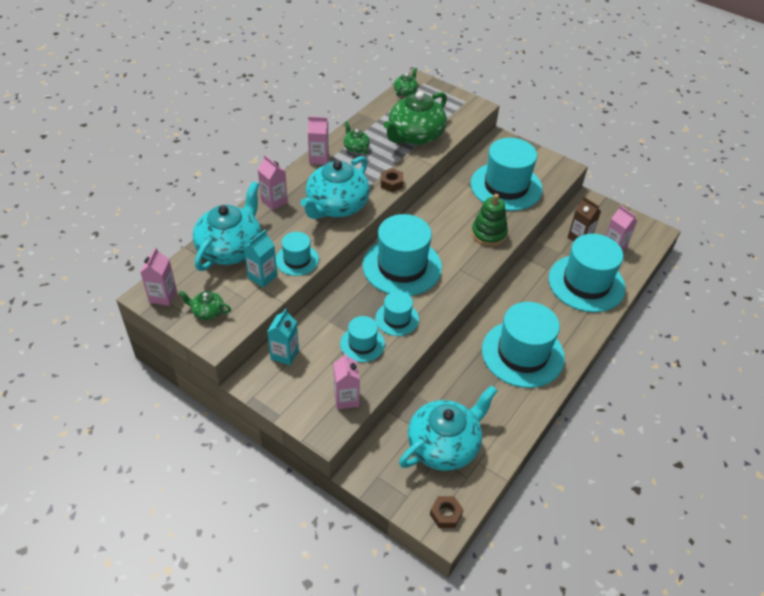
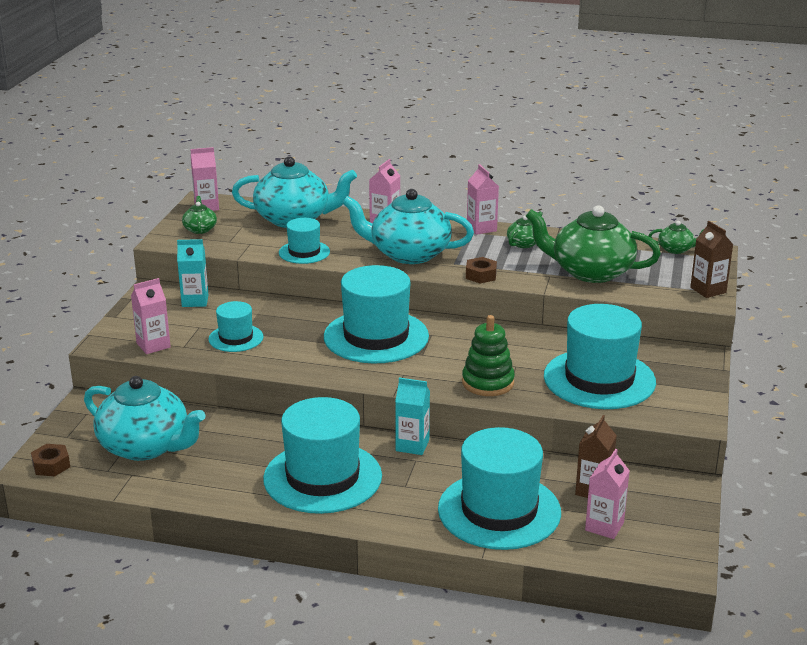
camera: 70 degrees right, 20 degrees down
(262, 277) = (266, 242): turquoise carton -> turquoise carton (412, 445)
(397, 319) = (288, 350): turquoise hat -> none
(465, 101) = (708, 290): none -> brown carton

